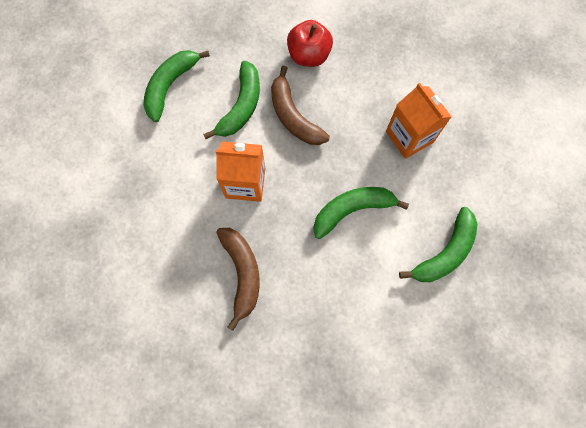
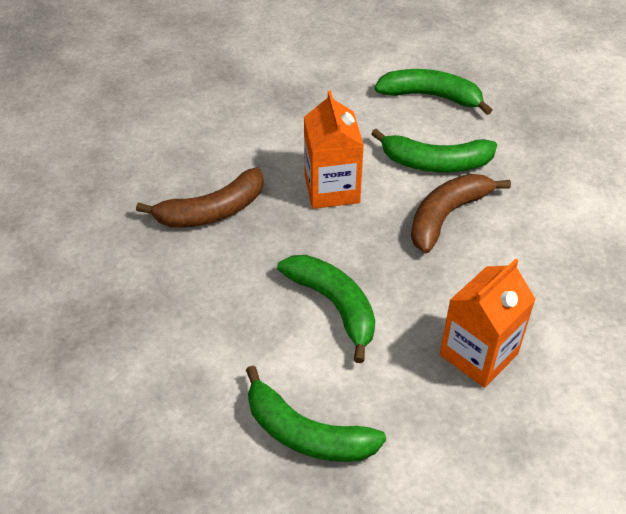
camera: 75 degrees right, 25 degrees down
(309, 55) = (547, 213): red apple -> none

